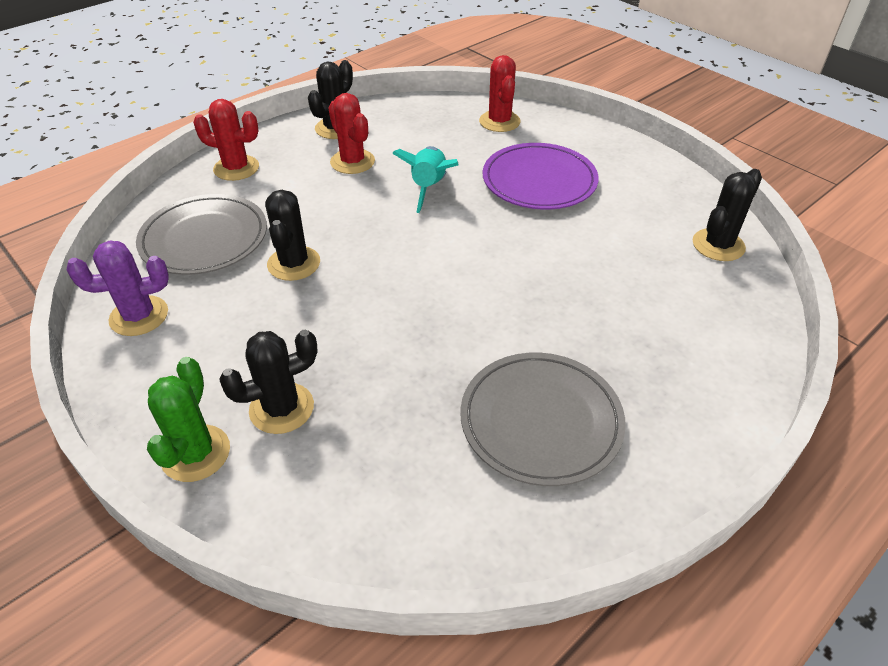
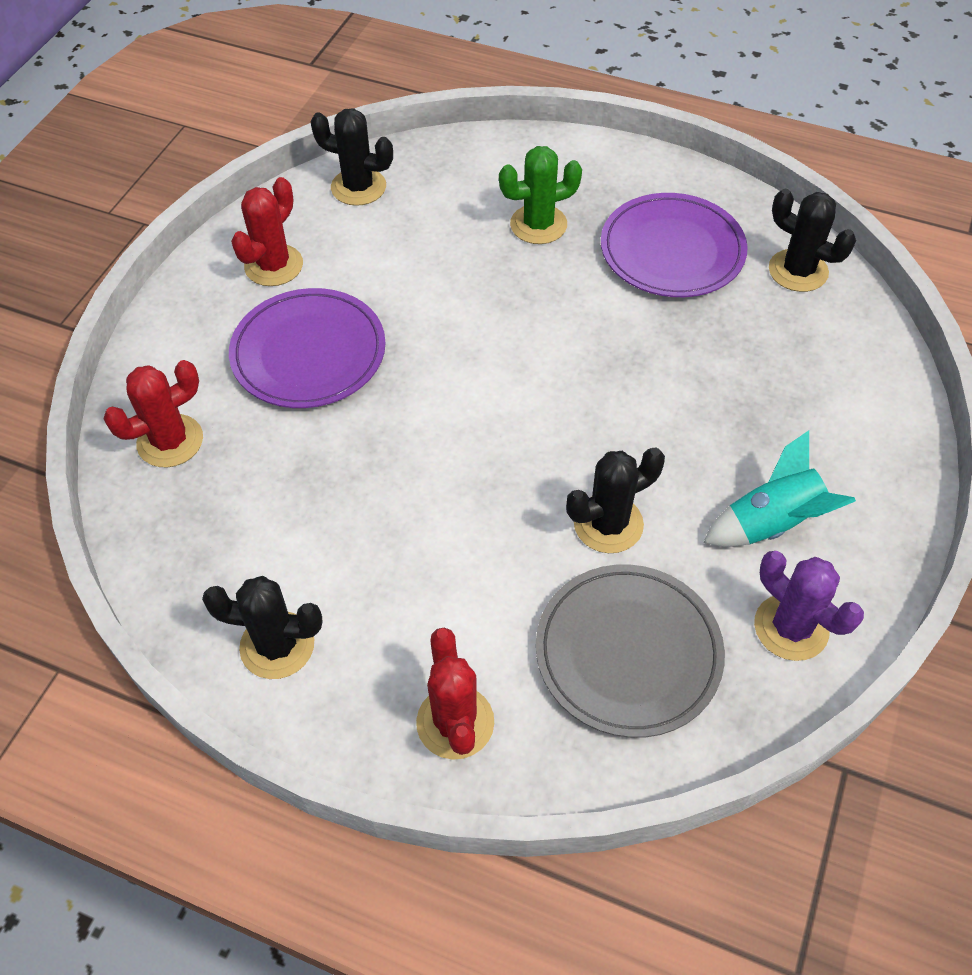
camera: 115 degrees left, 10 degrees up
(196, 453) = (885, 459): green cactus -> green cactus (538, 225)
(281, 408) = (795, 423): black cactus -> black cactus (798, 271)
(352, 162) = (362, 573): red cactus -> red cactus (274, 265)
(429, 187) = (380, 457): turquoise rocket -> turquoise rocket (771, 523)
(541, 421) = (672, 250): grey plate -> purple plate

